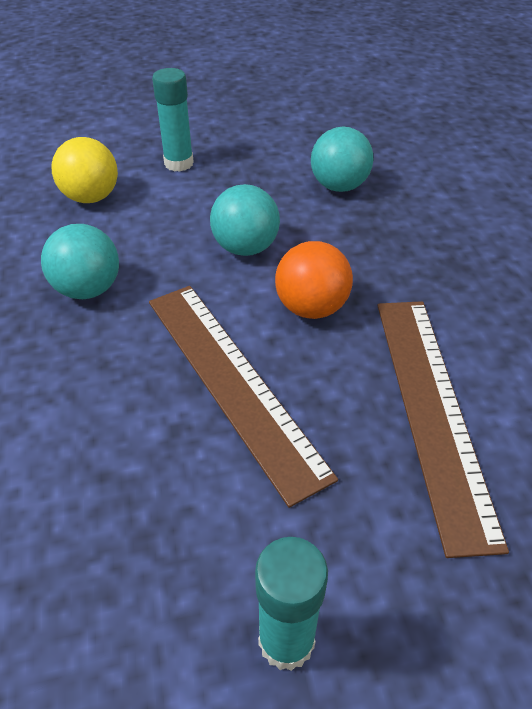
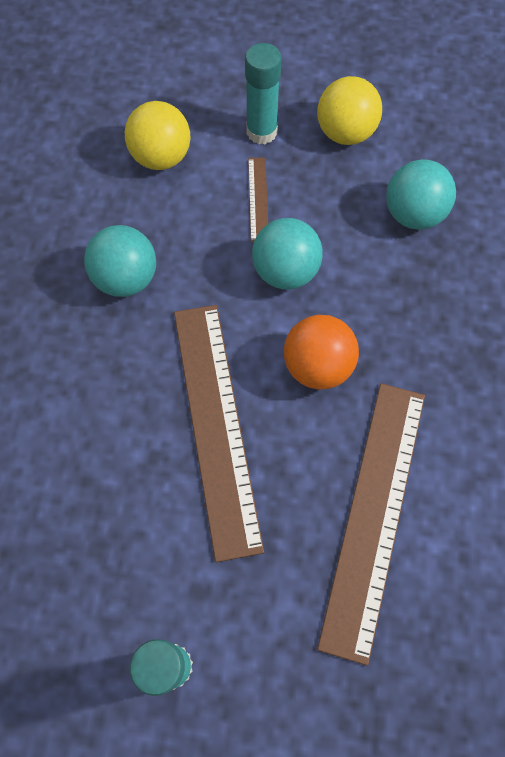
camera: 20 degrees right, 20 degrees up
(195, 205) = (258, 199): none -> brown ruler
(253, 150) = (345, 133): none -> yellow ball

